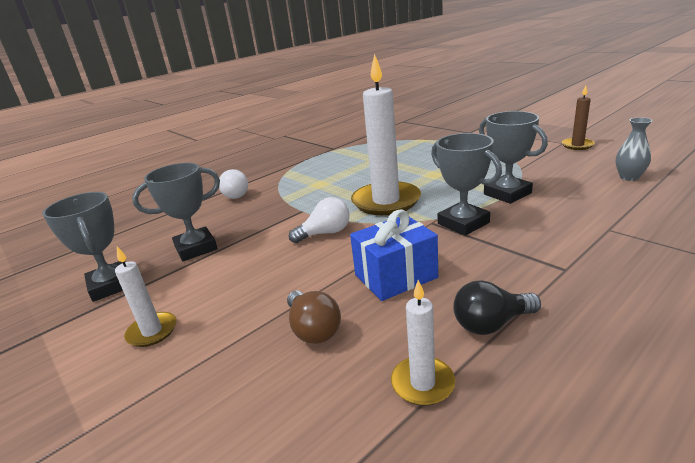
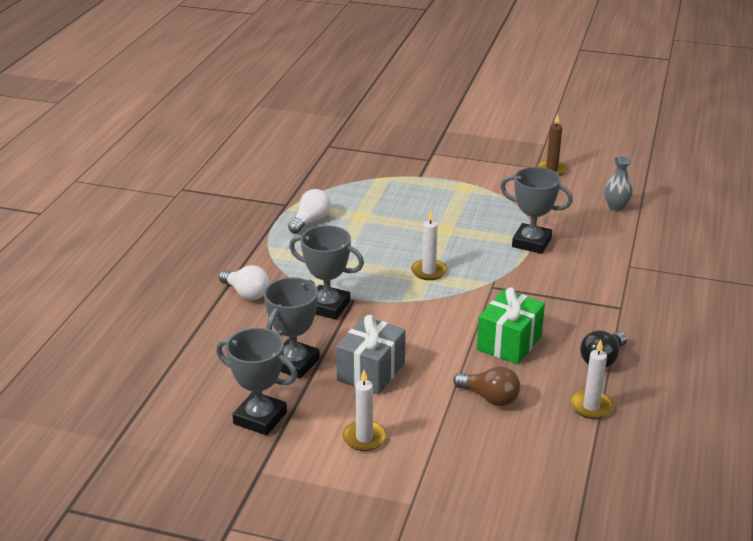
camera: 35 degrees left, 5 degrees up
(240, 270) = (371, 372): none -> grey gift
(325, 233) = (407, 318): white light bulb -> white light bulb (311, 221)
(386, 201) = (429, 271): white candle -> white candle, size x0.50
(395, 276) = (509, 343): blue gift -> green gift
(463, 223) = (519, 282): grey trophy -> grey trophy (327, 306)

